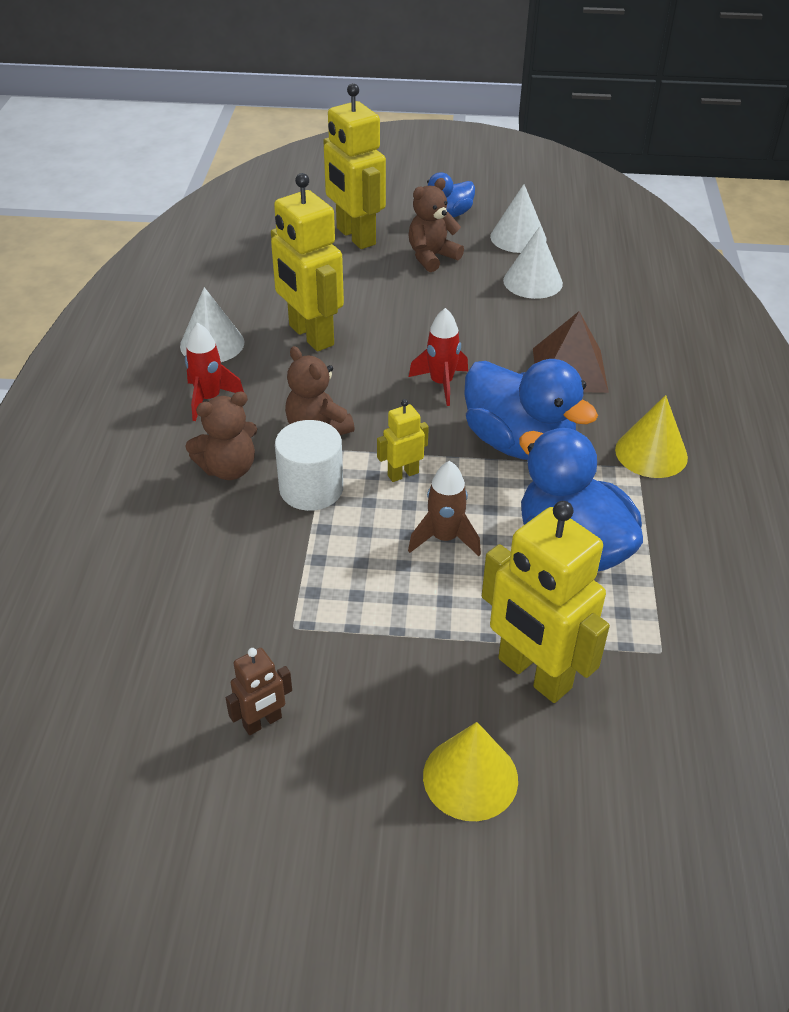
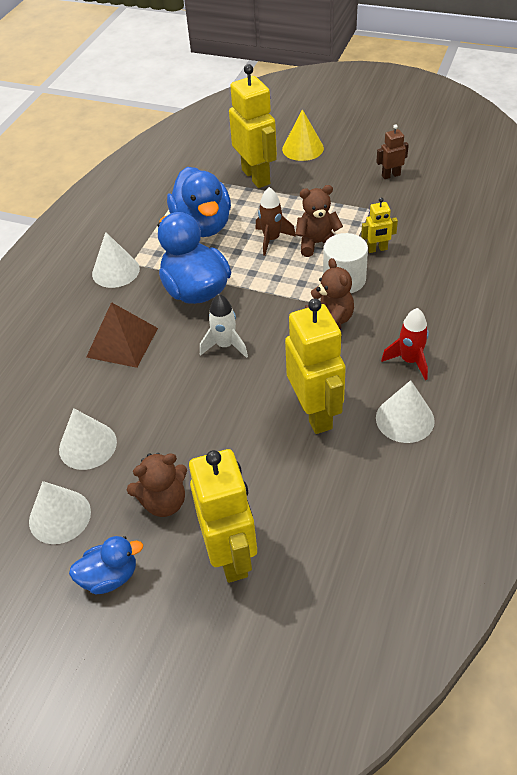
camera: 160 degrees left, 5 degrees up
(228, 468) = (398, 301): brown teddy bear -> brown teddy bear (317, 243)
(403, 474) = (281, 280): yellow robot -> yellow robot (377, 249)
(441, 384) = (225, 345): red rocket -> white rocket
(651, 453) = (115, 271): yellow cone -> white cone

